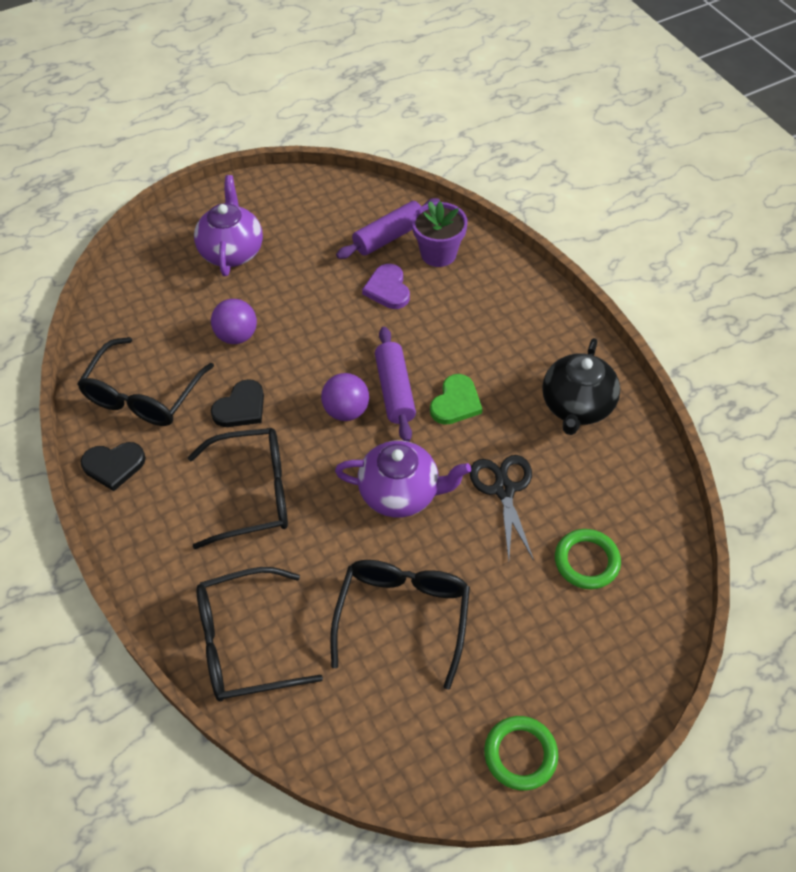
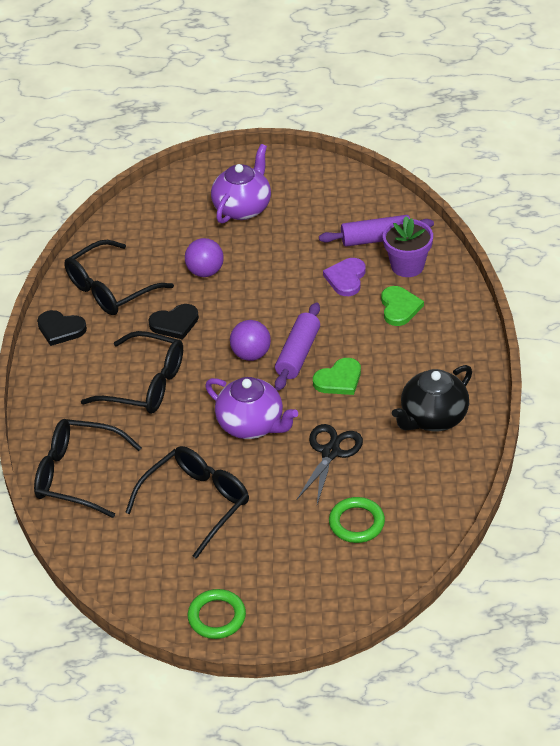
camera: 30 degrees right, 10 degrees down
(461, 300) = (399, 307): none -> green heart

